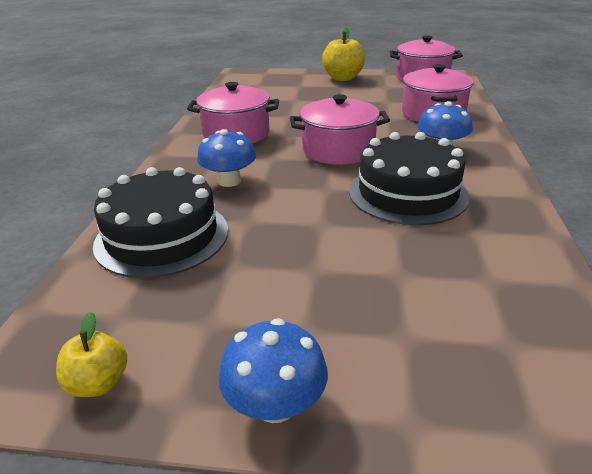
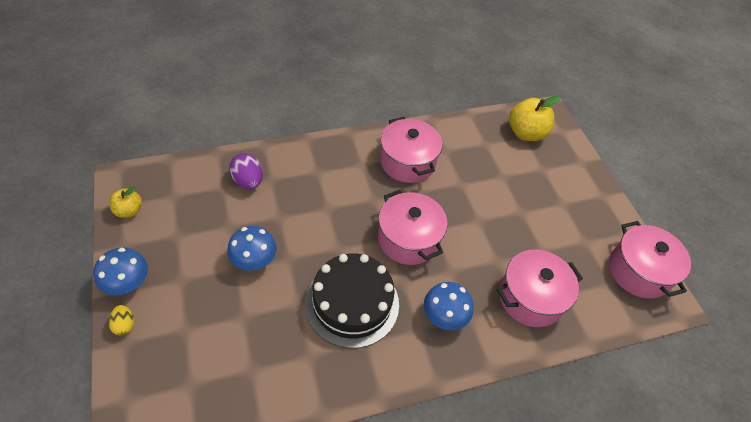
camera: 60 degrees right, 20 degrees up
(162, 236) = (248, 181): black cake -> purple egg
(229, 181) = (328, 187): blue mushroom -> blue mushroom (254, 260)
(343, 78) = (588, 198): yellow apple -> yellow apple (525, 133)
(371, 420) = (124, 325): none -> yellow egg

